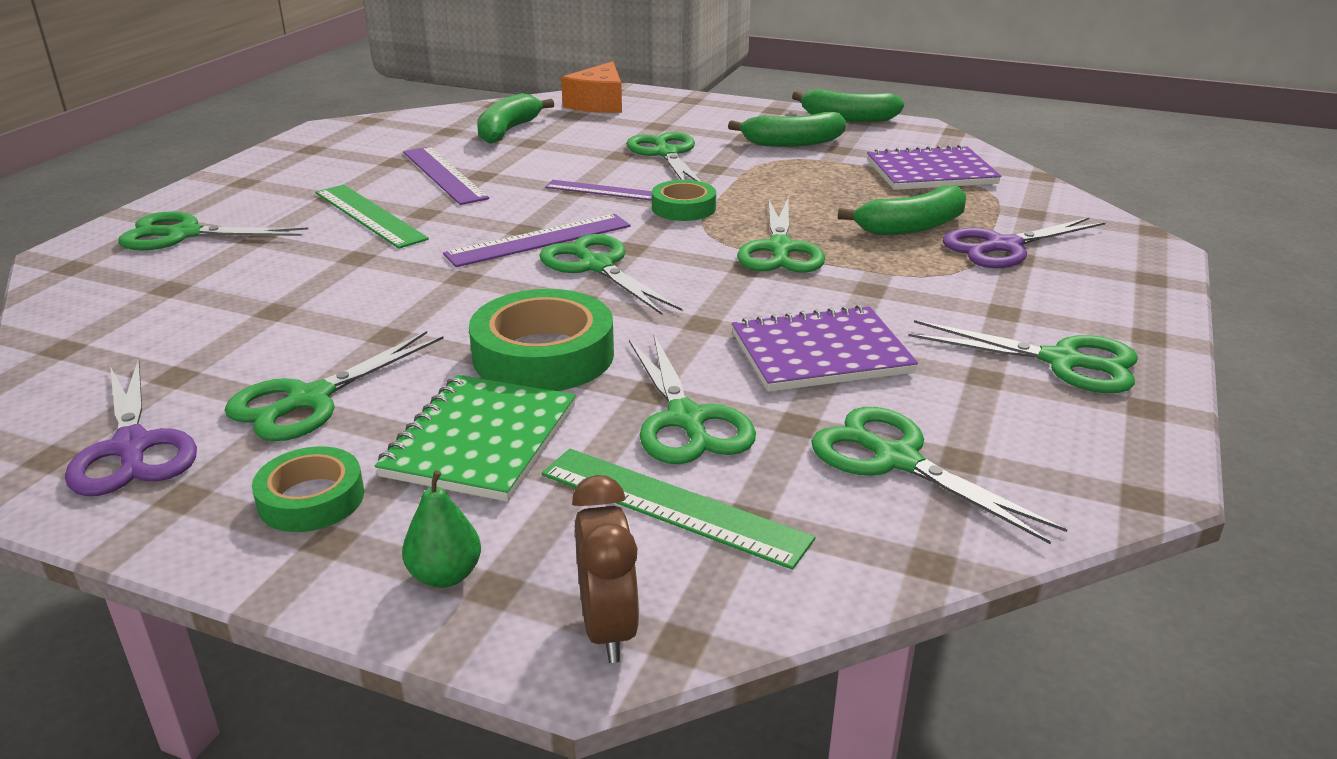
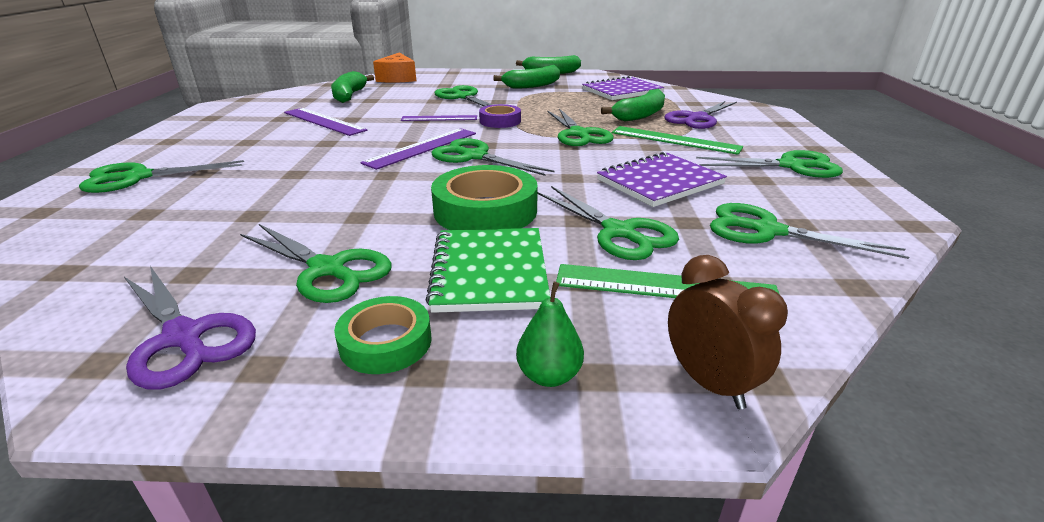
camera: 20 degrees left, 0 degrees up
(309, 400) = (327, 269): green scissors -> green scissors turned 75 degrees counterclockwise
(369, 215) = (286, 149): green ruler -> green ruler (675, 140)
(683, 208) = (500, 121): green tape -> purple tape

